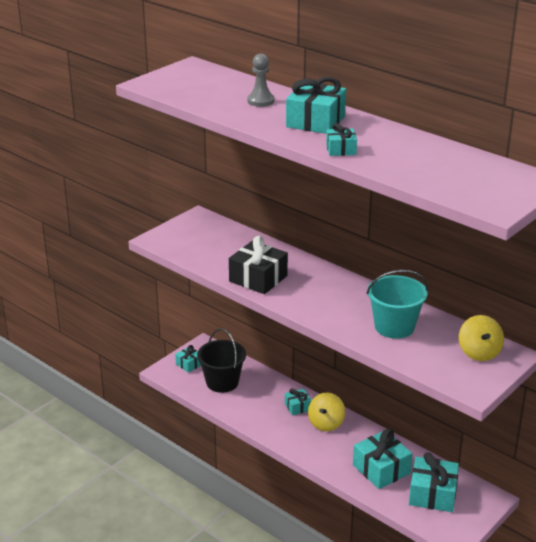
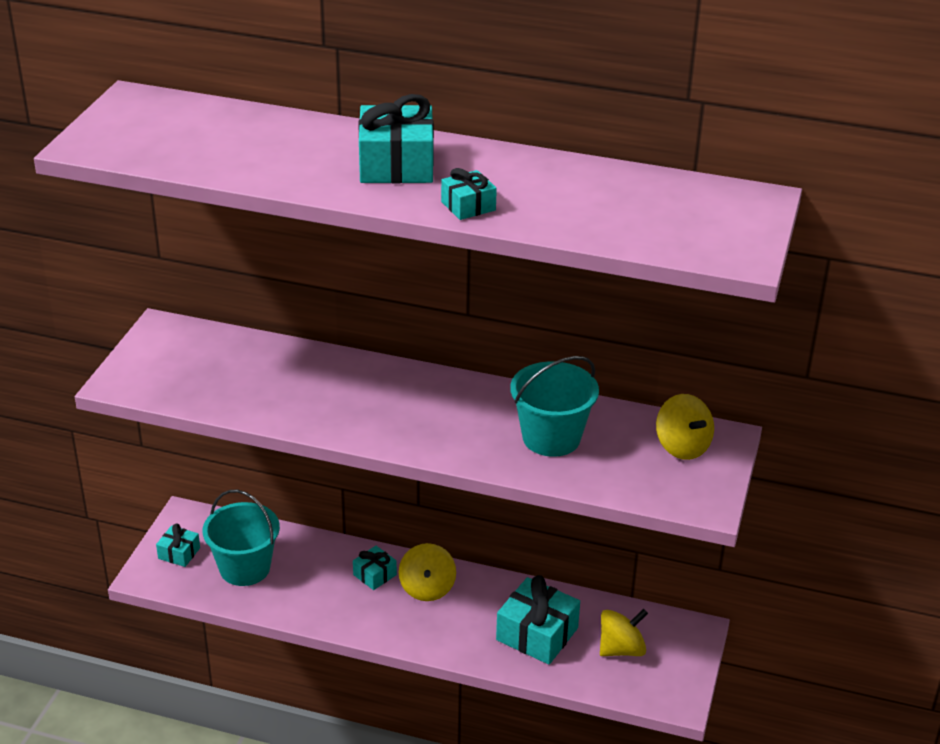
camera: 25 degrees left, 5 degrees up
(222, 382) = (245, 568): black bucket -> turquoise bucket
(258, 278) = (316, 410): black gift -> none
(260, 101) = (288, 144): grey pawn -> none
(432, 494) = (621, 649): turquoise gift -> yellow spinning top

